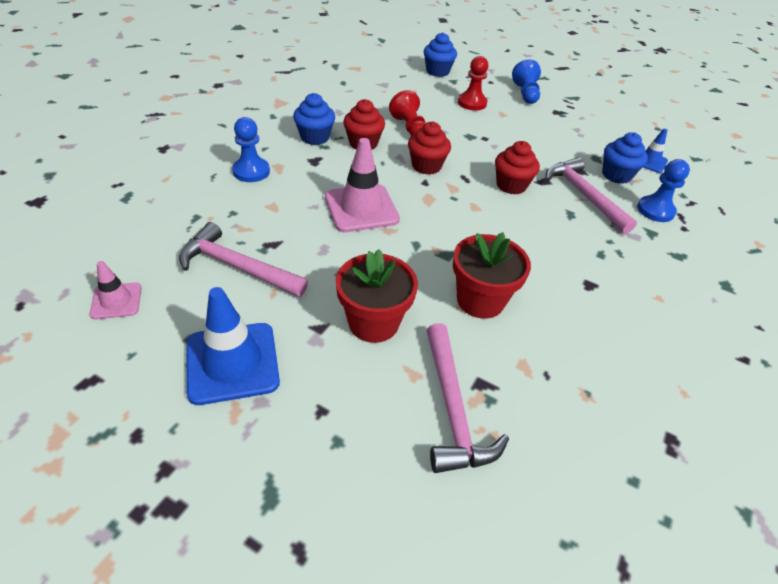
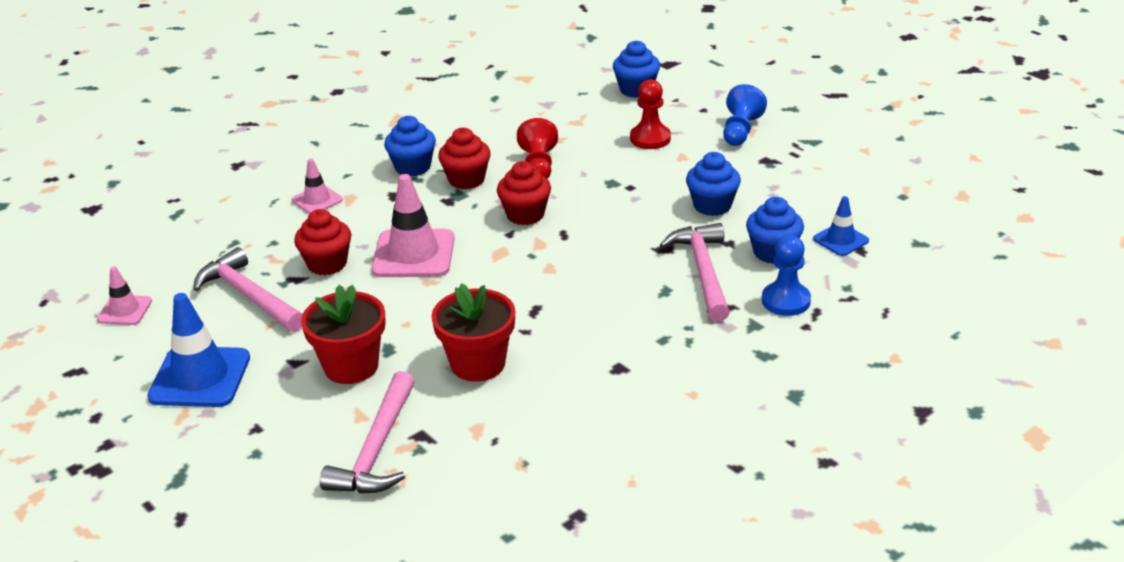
camera: 25 degrees right, 10 degrees down
(251, 171) = (317, 200): blue pawn -> pink traffic cone
(511, 185) = (615, 249): red cupcake -> red cupcake (327, 264)
(550, 146) = (712, 205): none -> blue cupcake

